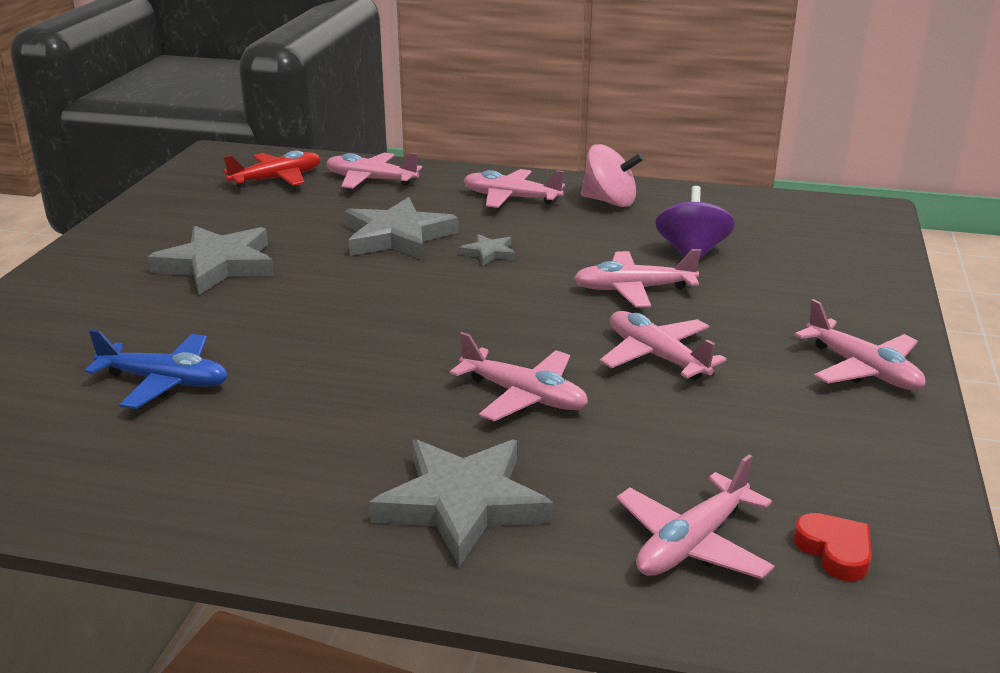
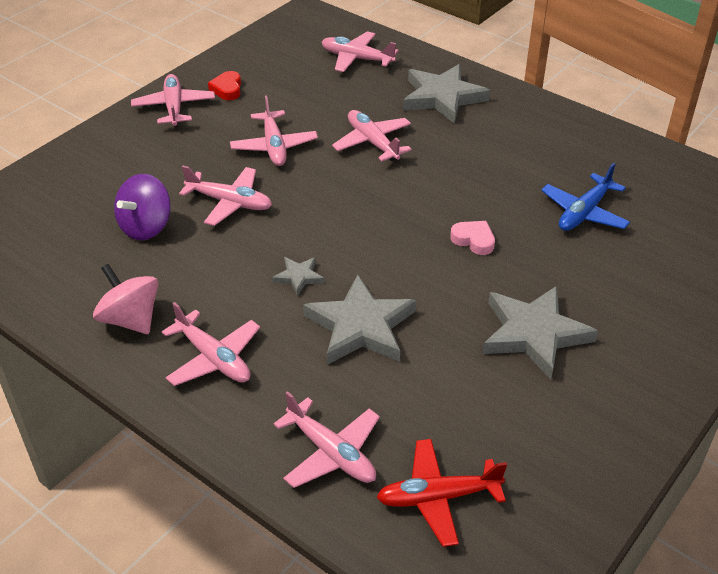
camera: 155 degrees left, 15 degrees up
(165, 382) = (584, 212): blue plane -> blue plane turned 90 degrees counterclockwise
(312, 320) = (473, 240): none -> pink heart
(692, 543) = (357, 58): pink plane -> pink plane turned 135 degrees counterclockwise
(835, 551) = (304, 42): red heart -> red heart (227, 89)

